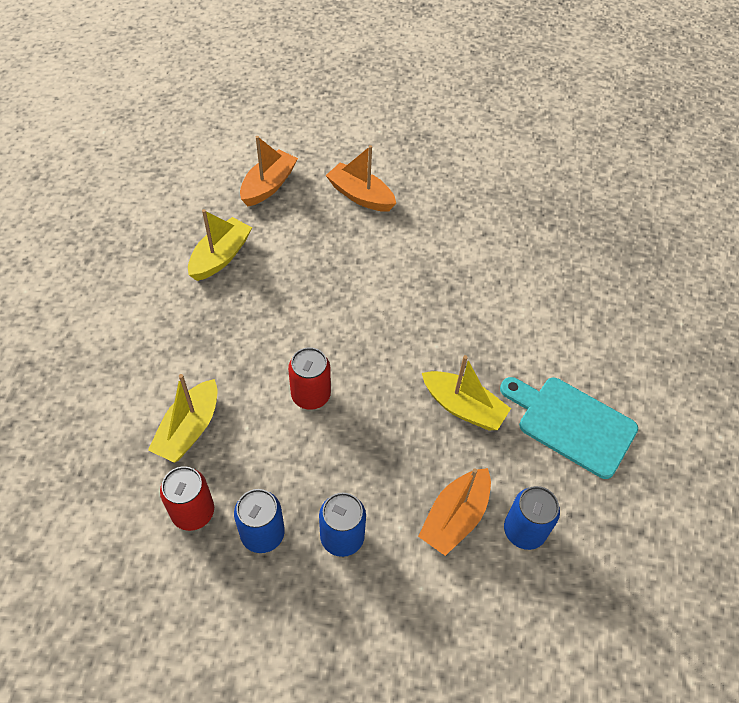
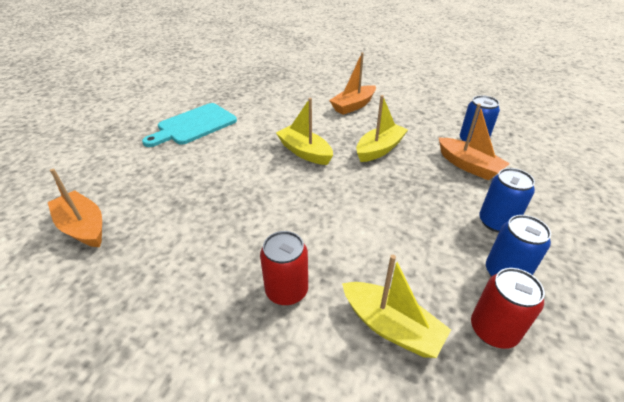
camera: 75 degrees left, 15 degrees down
(221, 257) = (158, 277): yellow boat -> yellow boat (305, 152)
(311, 395) = (359, 225): red can -> red can (286, 290)
(360, 196) = (148, 168): orange boat -> orange boat (353, 106)
(571, 424) = (395, 113): turquoise cutting board -> turquoise cutting board (194, 125)

